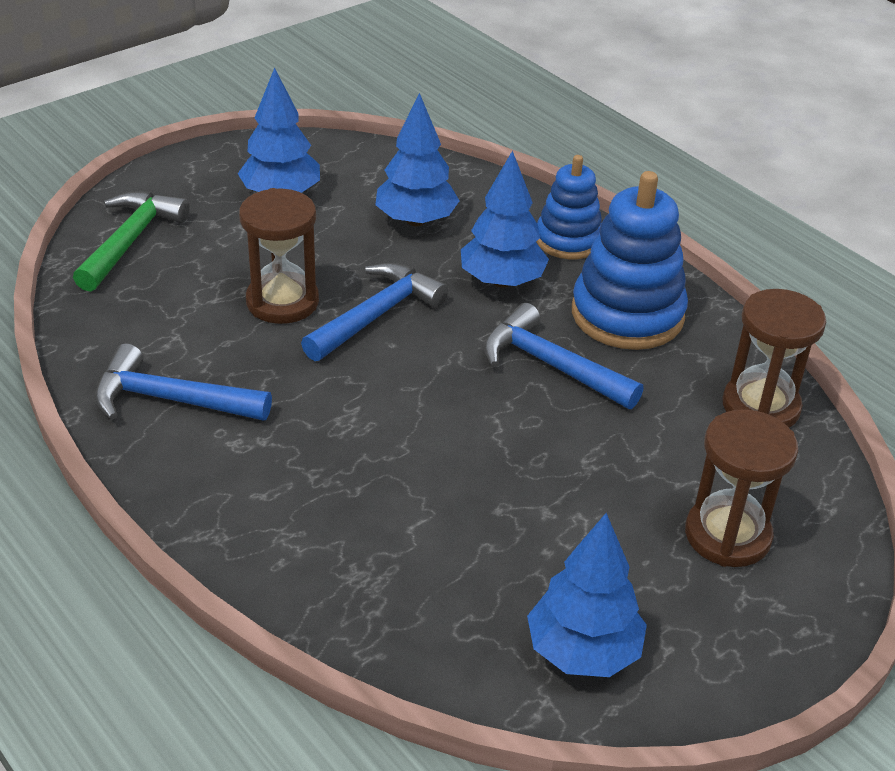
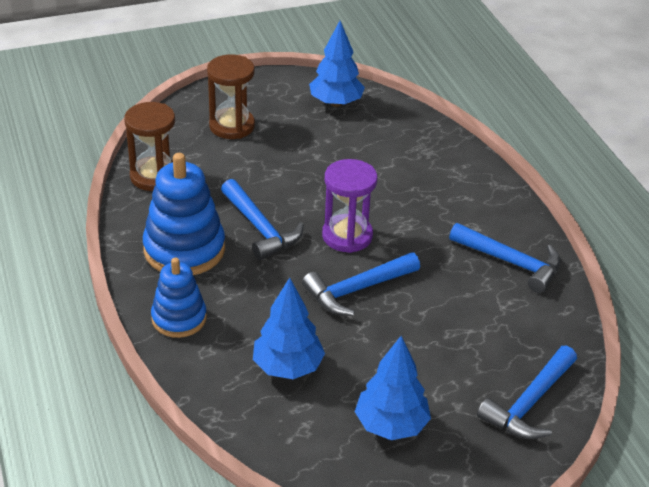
camera: 160 degrees left, 0 degrees up
(130, 241) = (529, 403): green hammer -> blue hammer
(282, 302) = (420, 316): brown hourglass -> none
(424, 383) = (347, 236): none -> purple hourglass
(502, 281) = (253, 295): blue tree -> none

